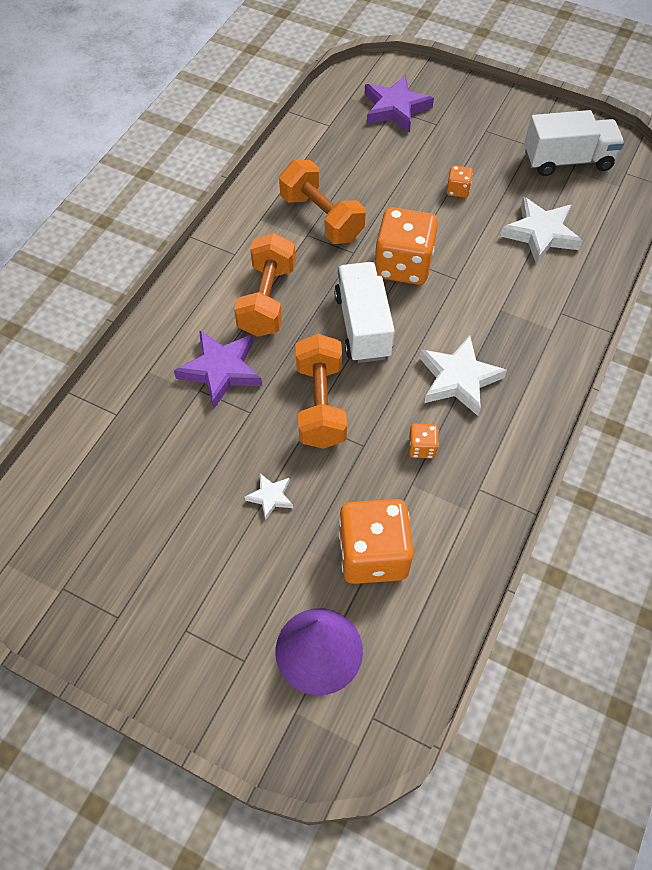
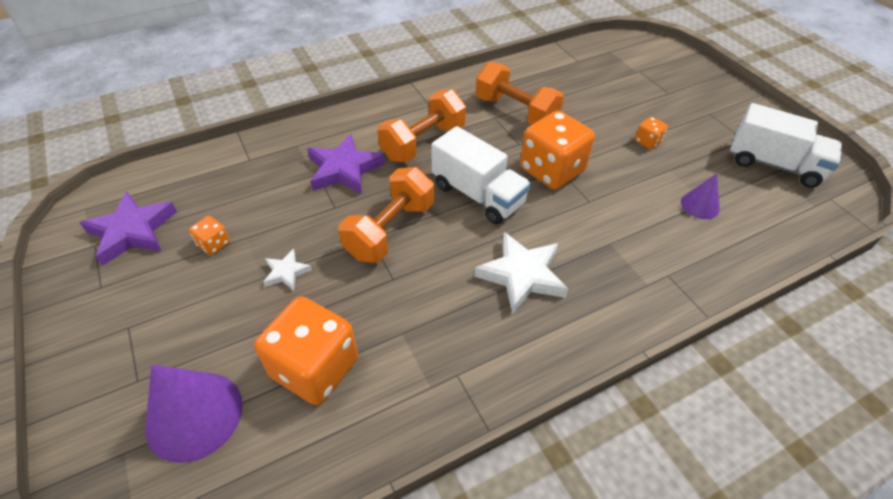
camera: 35 degrees right, 10 degrees down
(321, 218) = (516, 112): orange dumbbell -> orange dumbbell turned 45 degrees counterclockwise
(363, 326) = (478, 195): white truck -> white truck turned 105 degrees clockwise
(395, 108) = (641, 70): purple star -> purple star (132, 231)
(422, 447) = (439, 309): orange dice -> orange dice (214, 244)
(540, 233) = (700, 205): white star -> purple cone

